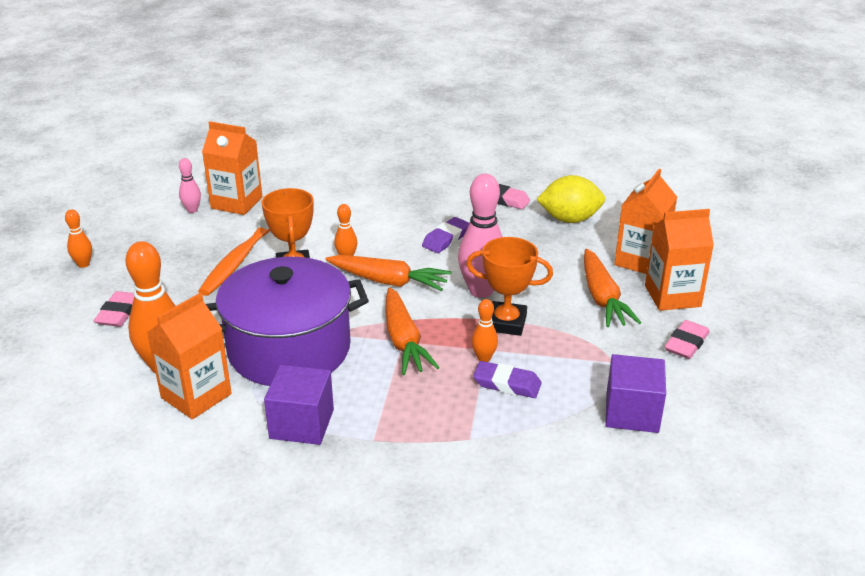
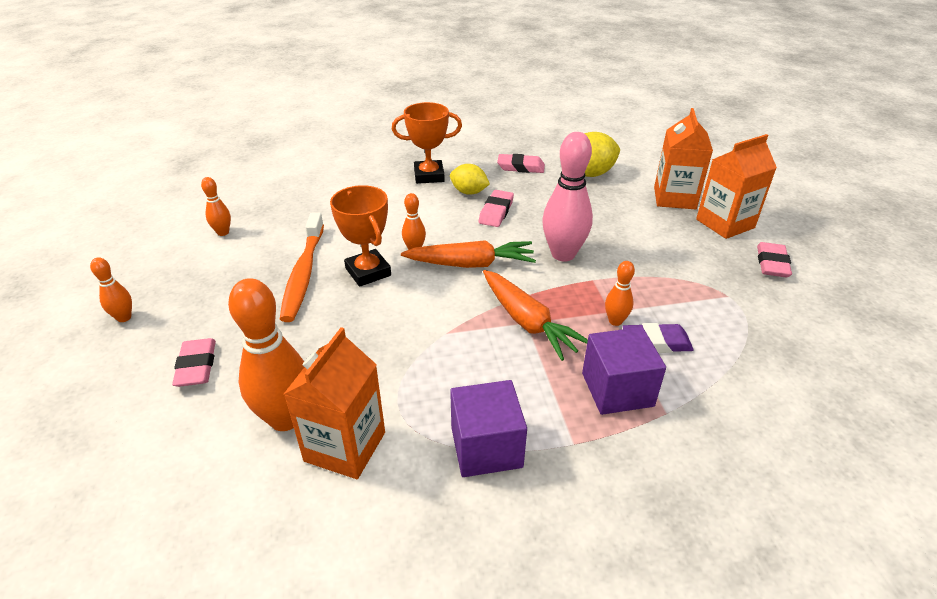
camera: 20 degrees left, 5 degrees up
(192, 210) = (223, 232): pink bowling pin -> orange bowling pin
(236, 202) = (267, 216): orange carton -> none
(289, 349) = (417, 361): purple pot -> none
(433, 215) = (469, 192): none -> yellow lemon
(446, 239) = (496, 212): purple eraser -> pink eraser
(506, 323) = (608, 280): orange trophy -> orange trophy (429, 176)
(602, 298) = (671, 237): orange carrot -> none
(632, 412) = (785, 342): purple cube -> purple cube (617, 389)

